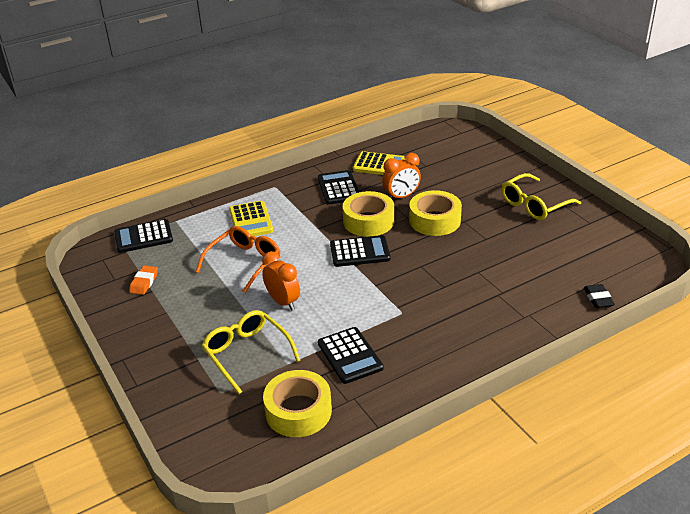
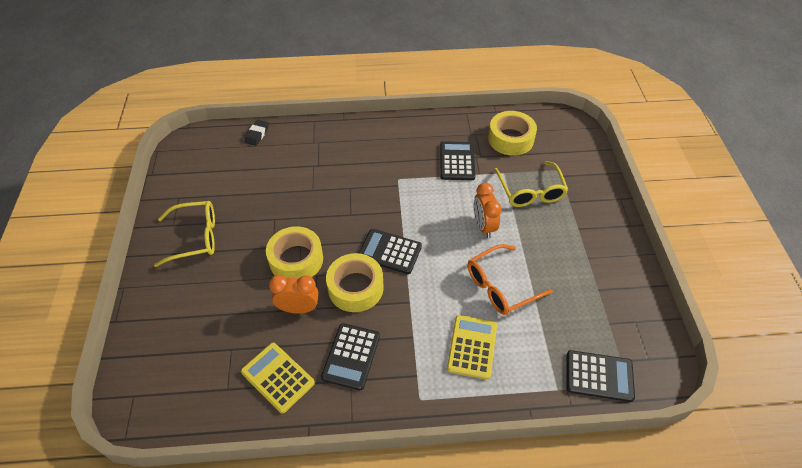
camera: 155 degrees left, 15 degrees up
(144, 282) = (605, 303): orange eraser -> none

